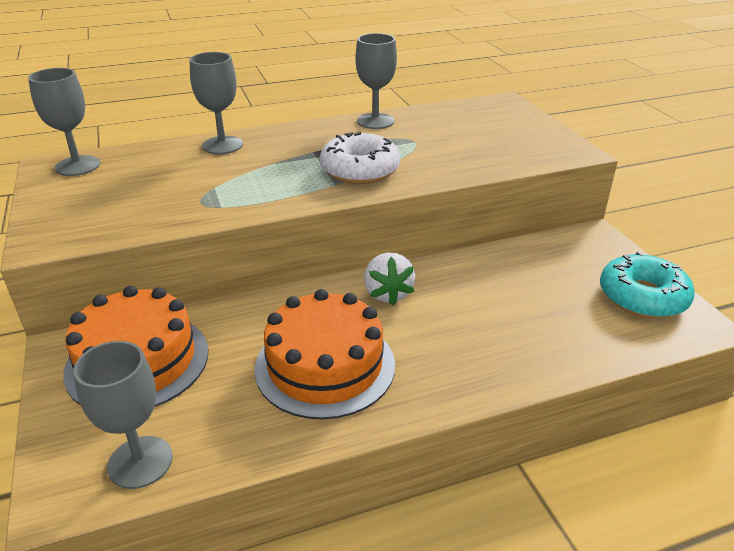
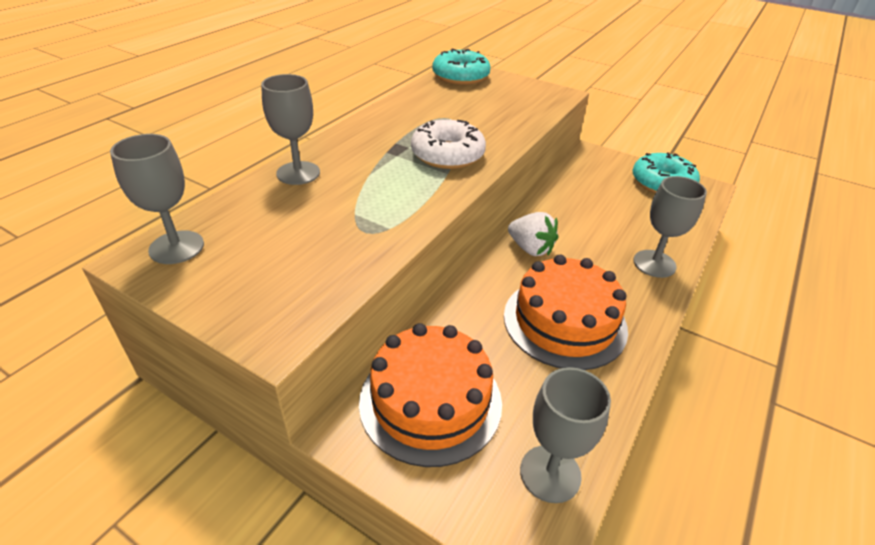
camera: 40 degrees left, 5 degrees up
(375, 121) = (395, 110): grey goblet -> grey goblet (654, 264)
(489, 109) = (460, 76): none -> turquoise donut

